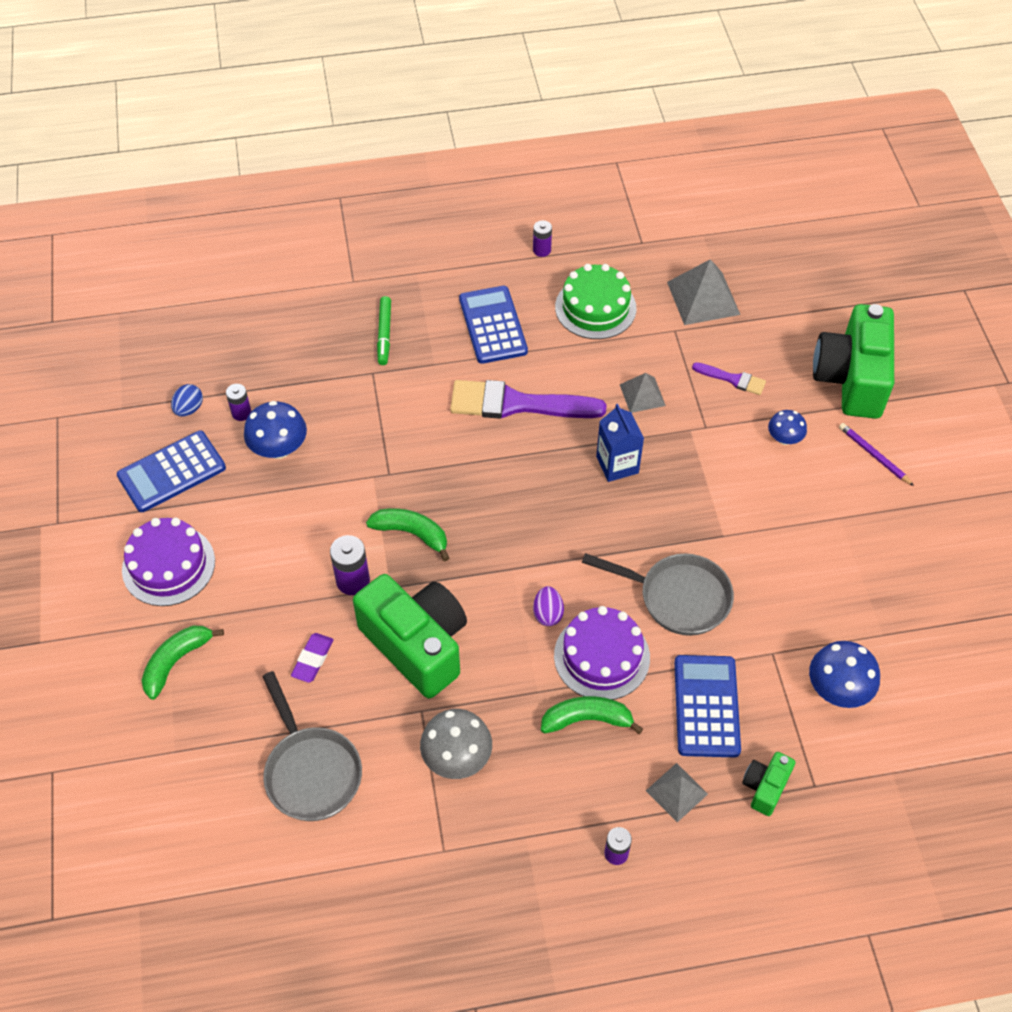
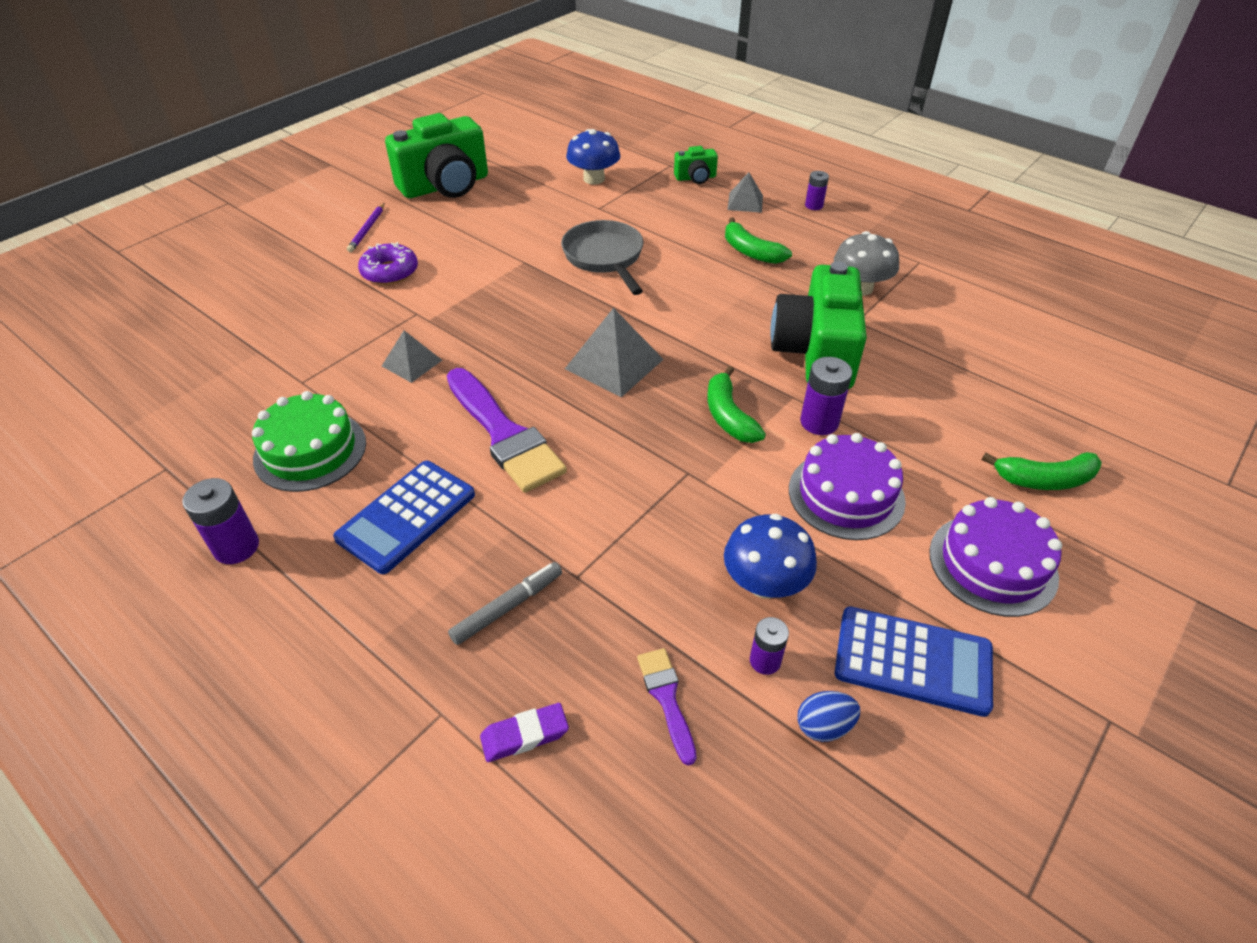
camera: 130 degrees left, 10 degrees down
(311, 771) = (978, 344): grey pan -> none
(312, 659) = (911, 399): purple eraser -> purple eraser (525, 735)
(384, 334) = (507, 607): green marker -> grey marker
(542, 250) = (236, 547): purple battery -> purple battery, size x1.57
(548, 614) = (698, 305): purple egg -> none
(601, 656) = (697, 267): purple cake -> purple cake (846, 495)
(617, 465) = (512, 339): blue carton -> none
(703, 298) = (236, 384): grey pyramid -> grey pyramid (614, 364)
(706, 706) = (673, 215): blue calculator -> none
(732, 379) = (342, 322): purple brush -> purple brush (667, 699)
(784, 438) = (390, 272): blue mushroom -> purple donut
(851, 378) = (285, 266): green camera -> green camera (445, 186)

